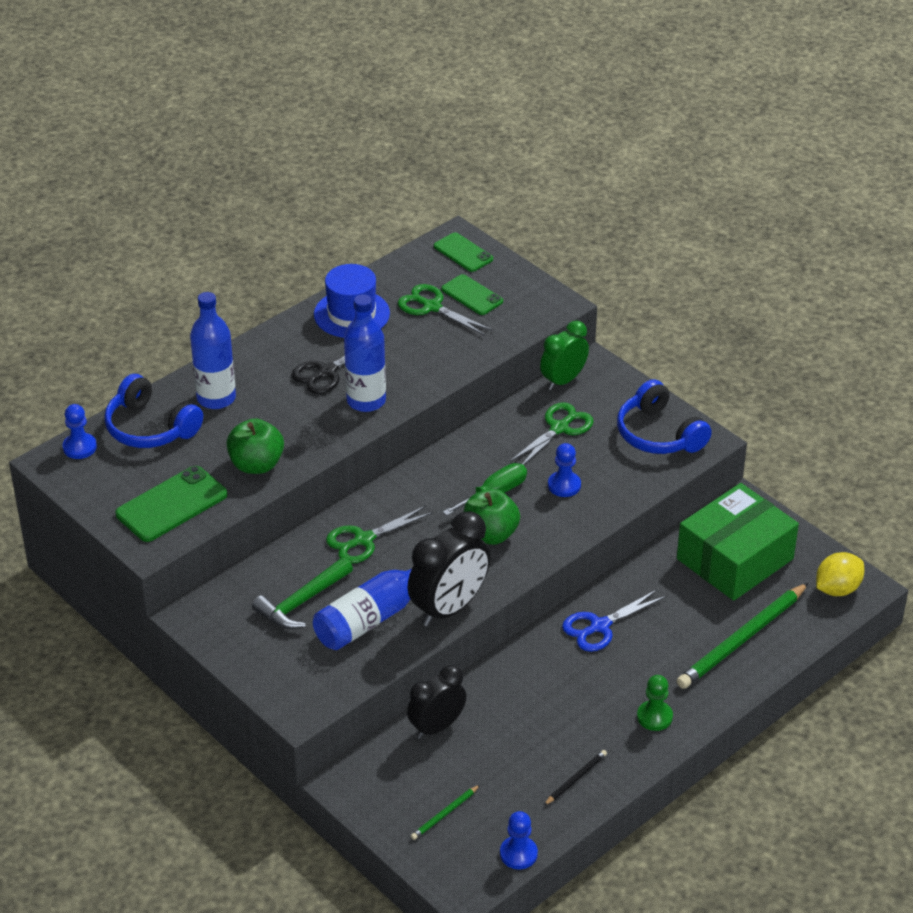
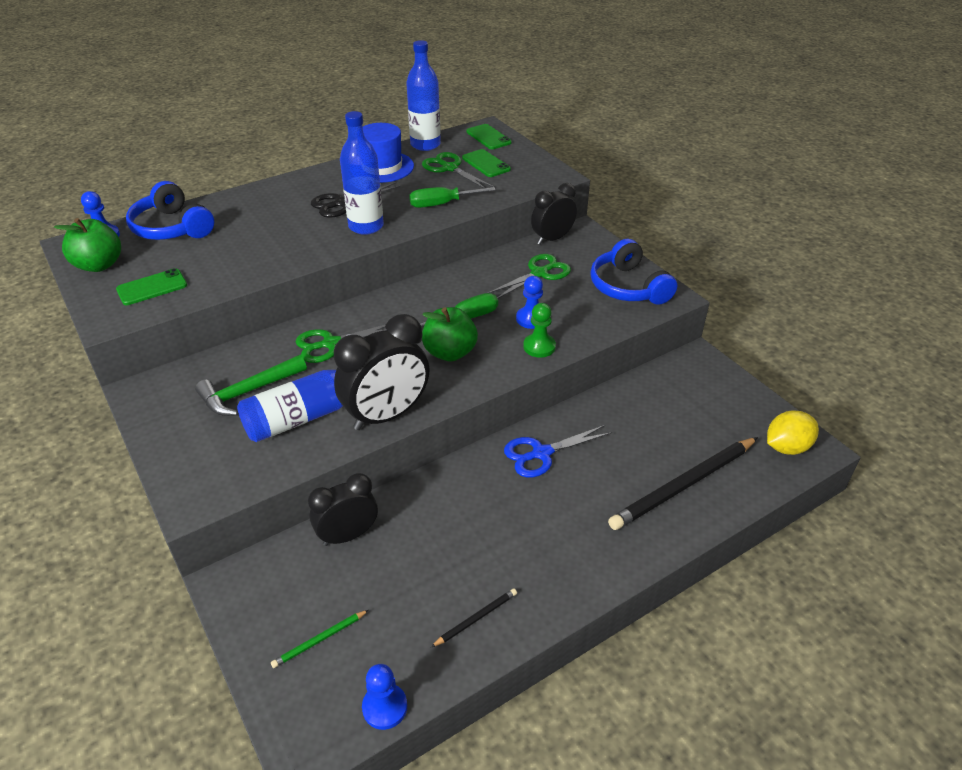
camera: 10 degrees right, 0 degrees up
(172, 504) = (152, 287): green phone -> green phone, size x0.64
(216, 398) = (240, 212): blue bottle -> blue bottle (425, 145)
(256, 465) = (245, 264): green apple -> green apple (99, 265)
(439, 360) = (441, 204): none -> green screwdriver
(563, 380) = (552, 239): green clock -> black clock
(654, 717) = (578, 557): green pawn -> green pawn (539, 347)
(735, 559) = (685, 406): green box -> none
(742, 639) = (684, 485): green pencil -> black pencil

